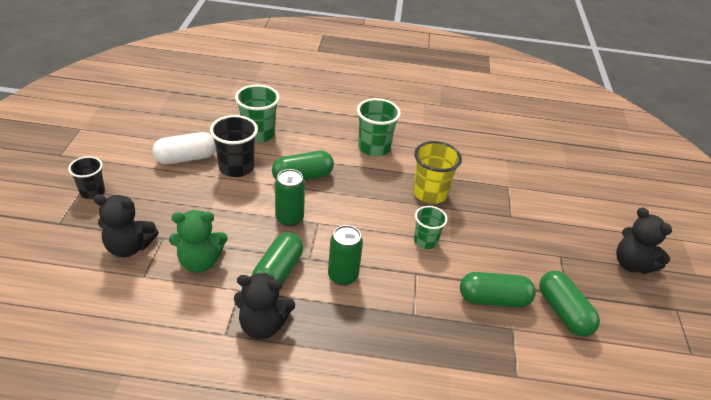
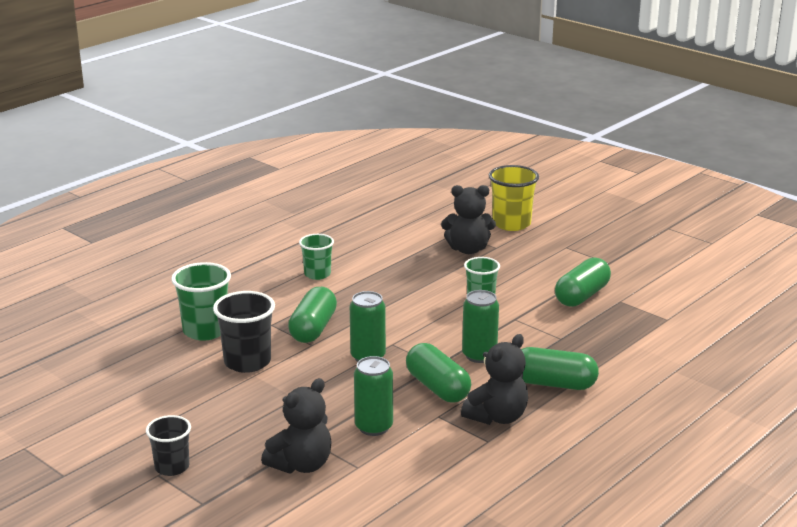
camera: 50 degrees left, 15 degrees down
(186, 158) = (189, 388): white capsule -> none
(200, 262) = (373, 427): green teddy bear -> green can
(374, 148) = (317, 274): green cup -> green cup, size x0.65
(430, 193) = (421, 272): yellow cup -> yellow cup (511, 224)
(563, 312) = (625, 273): green capsule -> green capsule (553, 384)
(632, 264) = (607, 222): black teddy bear -> black teddy bear (468, 249)

